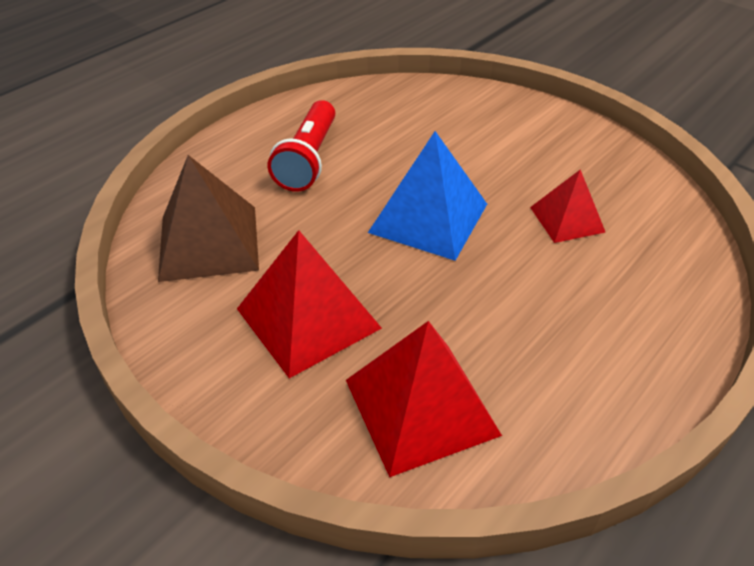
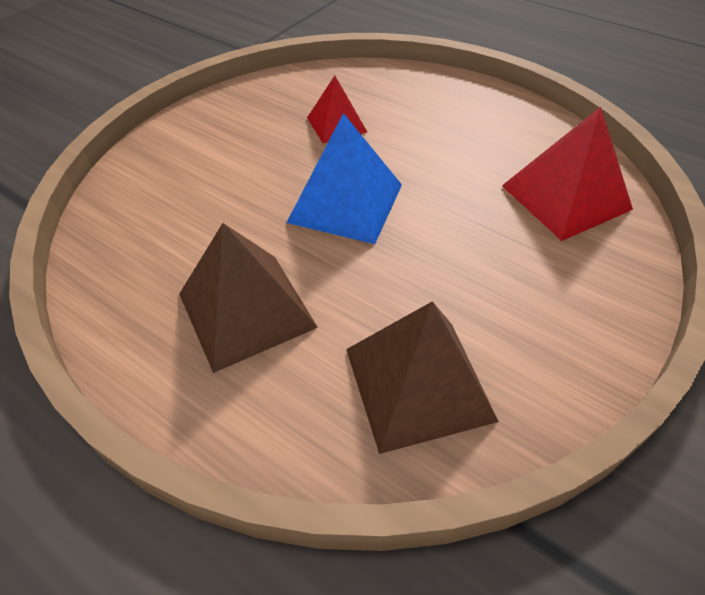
camera: 95 degrees left, 5 degrees up
(308, 159) = (247, 310): red flashlight -> brown pyramid
(308, 318) = (504, 274): red pyramid -> none

